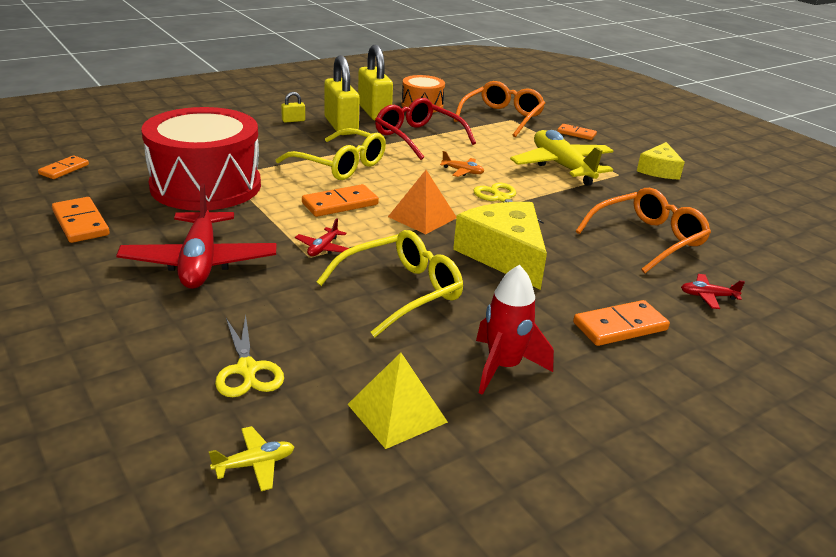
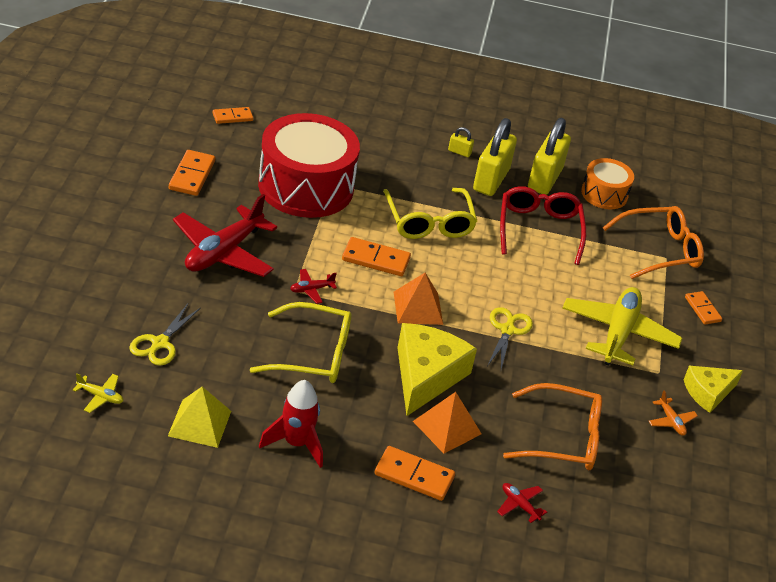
camera: 40 degrees right, 10 degrees up
(463, 171) = (519, 286): orange plane -> orange plane (671, 421)
(577, 279) = (447, 427): none -> orange pyramid

